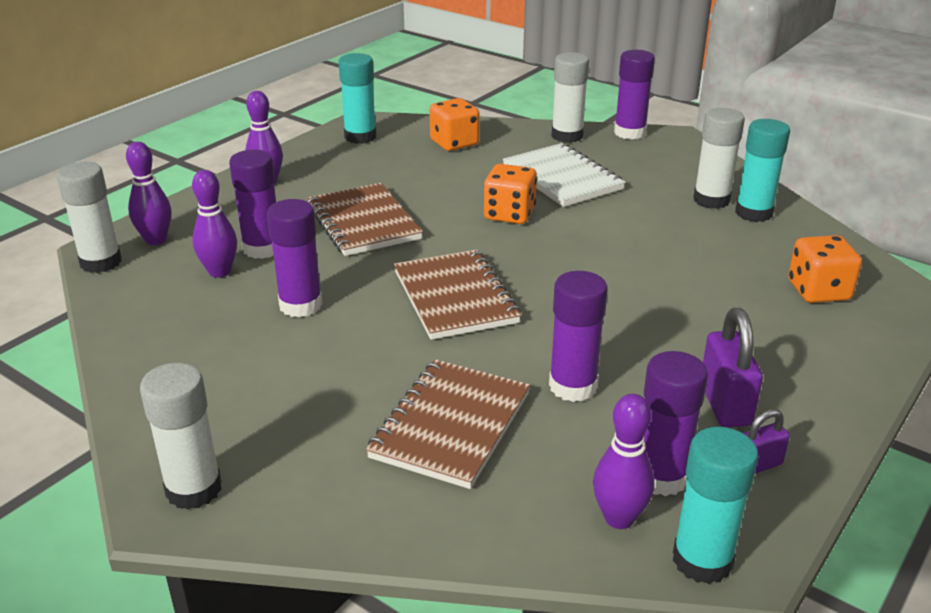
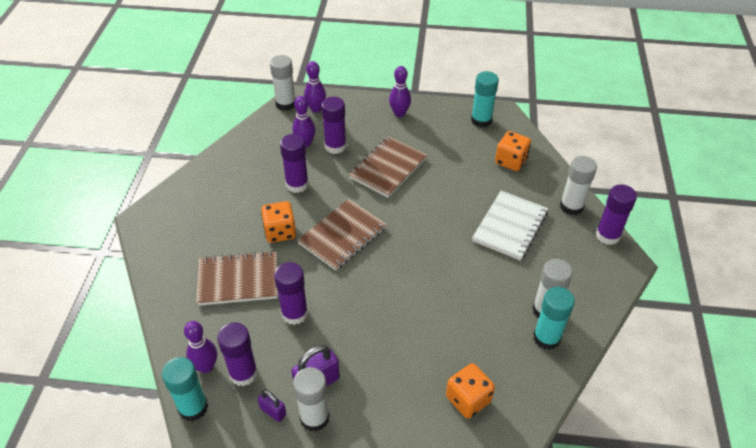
camera: 60 degrees right, 15 degrees up
(194, 489) = (156, 220): white glue stick -> white glue stick (314, 417)
(509, 214) = (444, 221): orange dice -> orange dice (280, 232)

